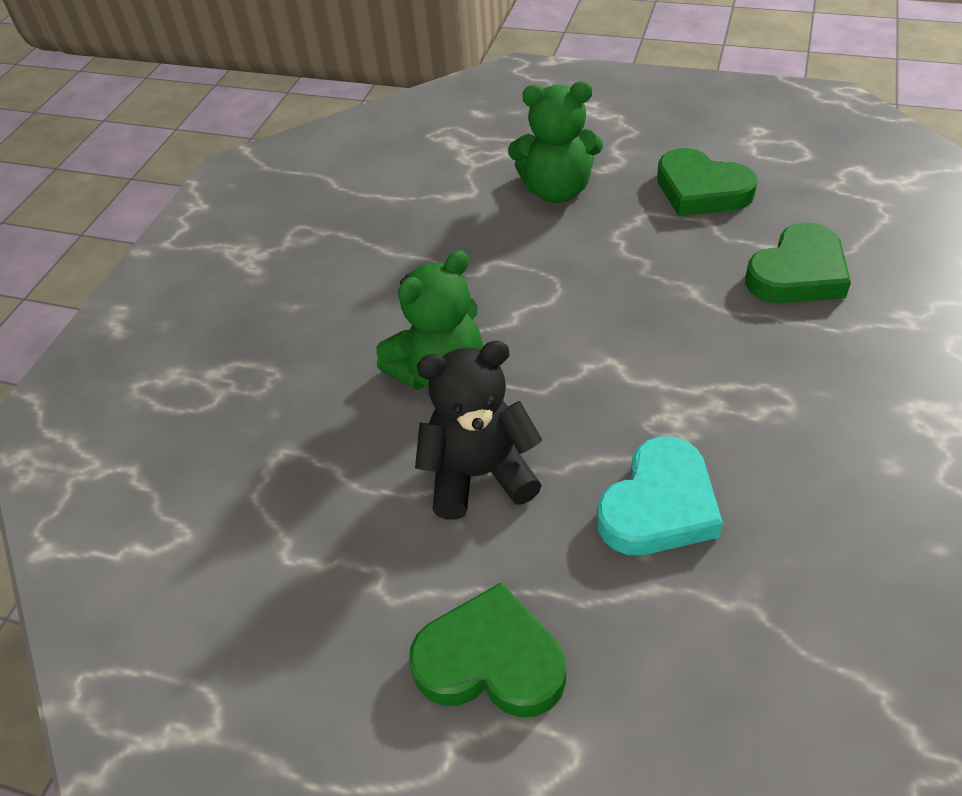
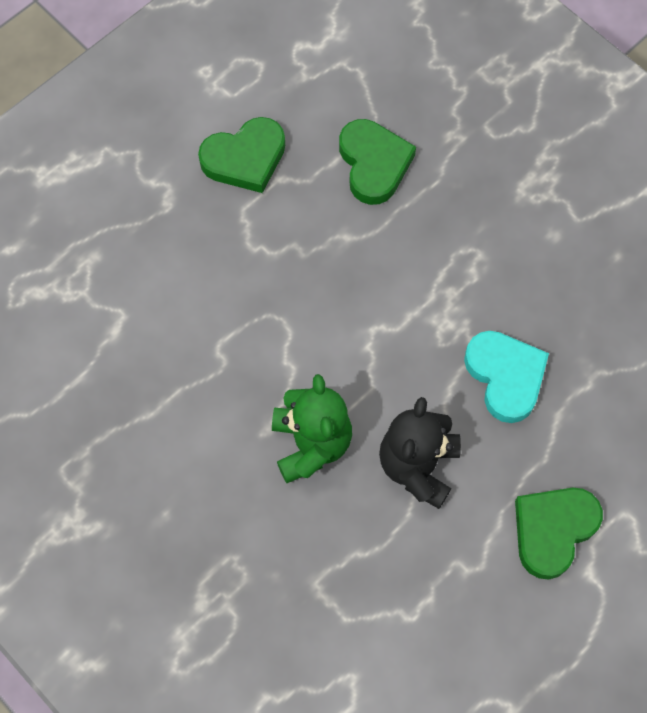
camera: 65 degrees left, 20 degrees up
(556, 191) = (168, 254): green teddy bear -> none

